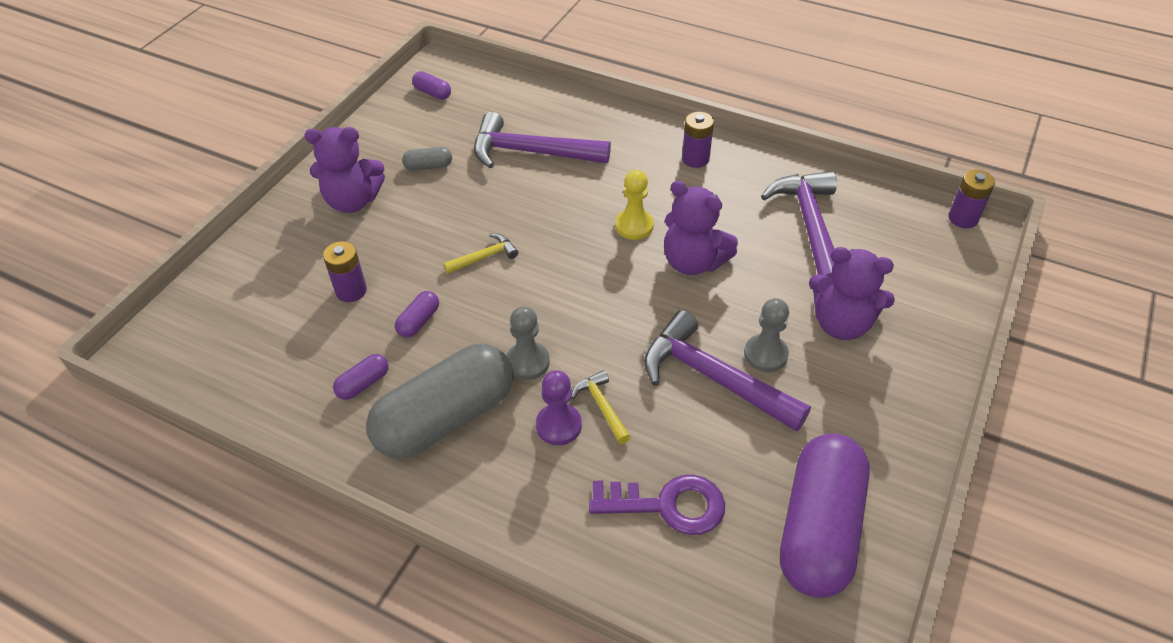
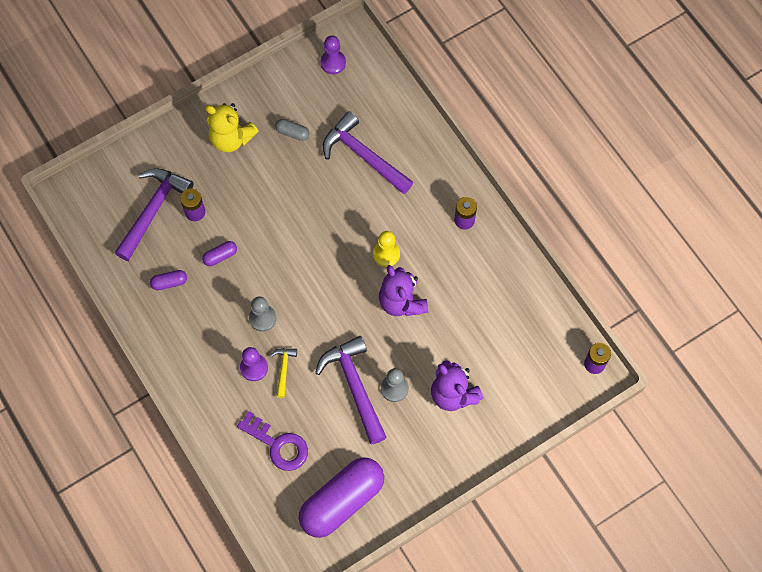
camera: 30 degrees right, 20 degrees up
(352, 201) = (231, 138): purple teddy bear -> yellow teddy bear
(432, 93) = (333, 63): purple capsule -> purple pawn
(445, 418) = (199, 329): grey capsule -> none
(484, 257) = (283, 229): yellow hammer -> none
(810, 226) = (493, 315): purple hammer -> purple hammer (153, 210)

